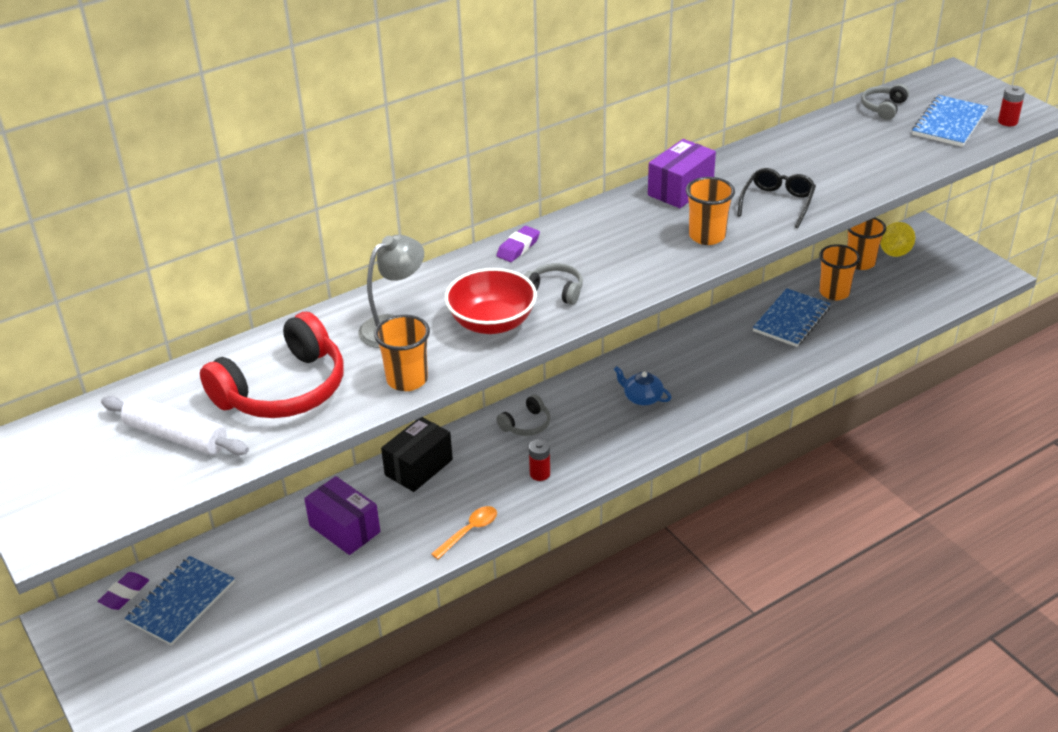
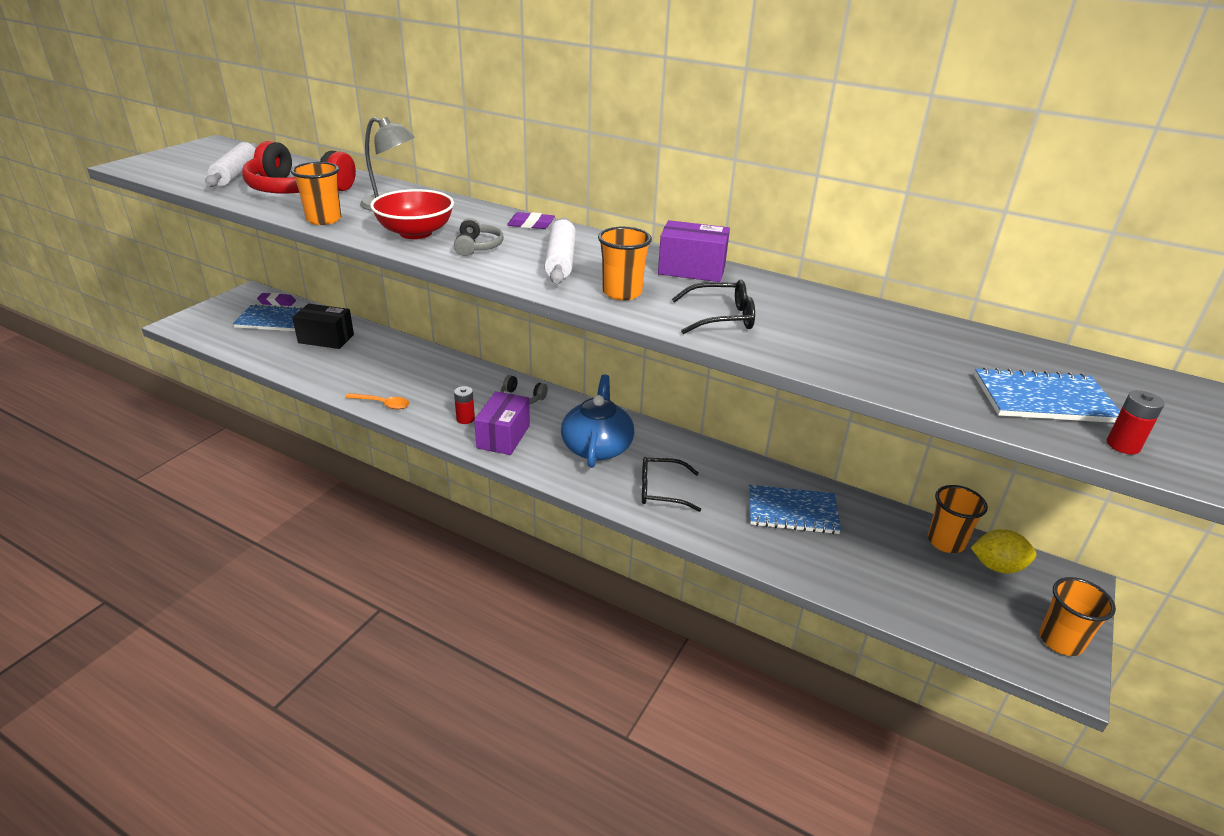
camera: 60 degrees right, 5 degrees down
(344, 529) = (364, 355): purple box -> purple box (503, 436)
(419, 467) = (443, 366): black box -> black box (326, 339)
(619, 251) = (560, 260): none -> white rolling pin
(642, 397) = (597, 447): blue teapot -> blue teapot, size x1.90
(728, 379) = (662, 490): none -> black glasses
(834, 292) = (869, 533): orange cup -> orange cup (1060, 641)
(883, 107) = (1009, 350): grey headphones -> none

